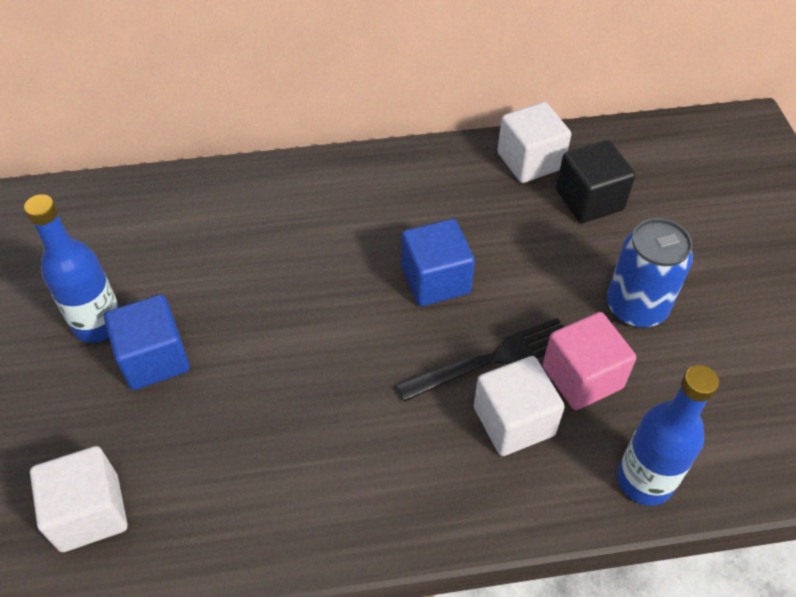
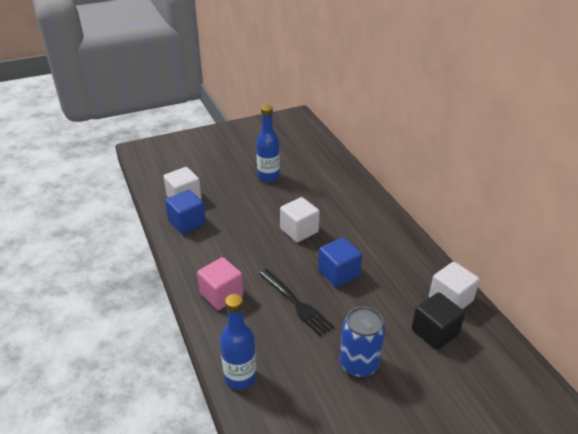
camera: 75 degrees right, 15 degrees down
(154, 358) = (257, 195): blue cube -> blue cube (187, 222)
(513, 421) = (261, 317): white cube -> white cube (299, 230)
(582, 377) = (298, 343): pink cube -> pink cube (221, 295)

